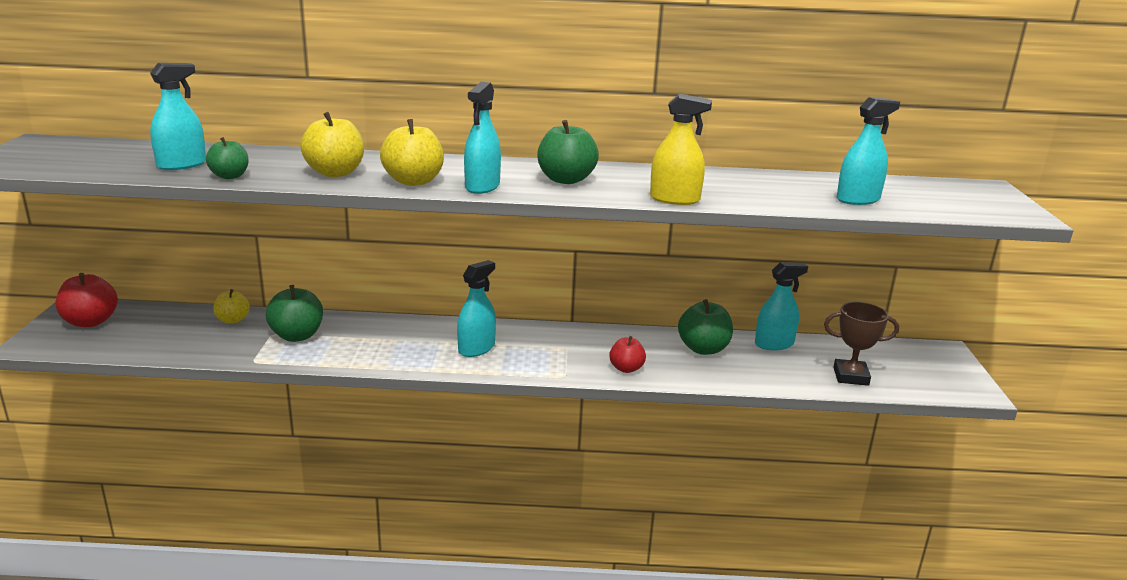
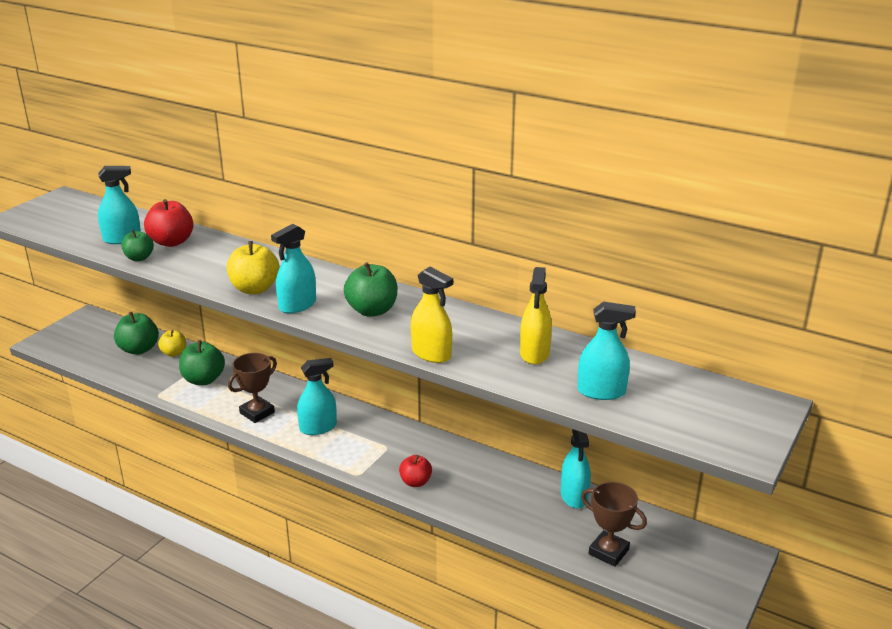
camera: 30 degrees right, 5 degrees up
(90, 322) = (87, 331): red apple -> red apple (171, 242)
(335, 173) = (211, 268): yellow apple -> none
(394, 351) = (257, 413): none -> brown trophy
(703, 349) = (502, 482): green apple -> green apple (139, 349)
(762, 185) = (534, 353): none -> yellow spray bottle
(774, 344) = (574, 496): turquoise spray bottle -> turquoise spray bottle turned 75 degrees clockwise

